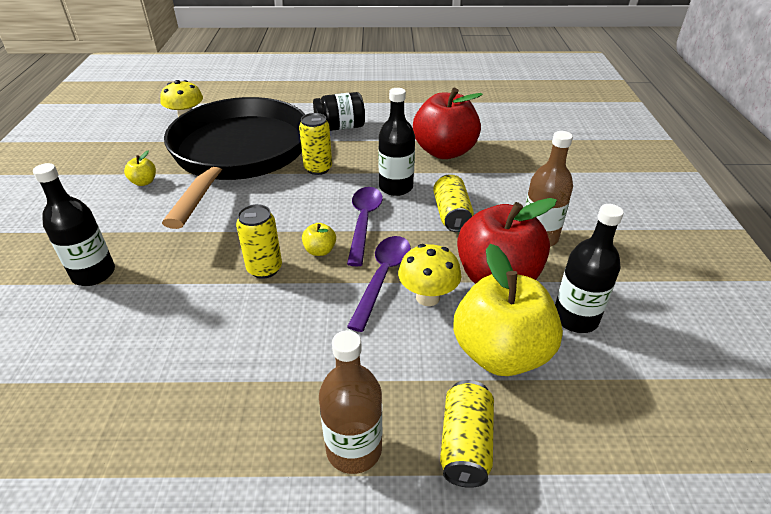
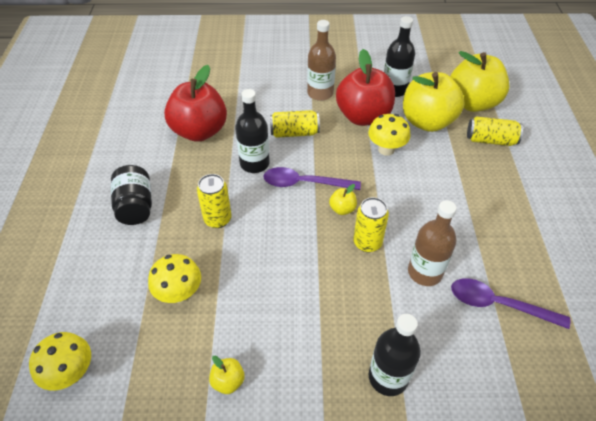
camera: 90 degrees left, 10 degrees up
(238, 155) = (179, 293): black pan -> yellow mushroom
(354, 449) = (507, 183): brown bottle -> brown bottle (425, 272)
(382, 277) = (370, 172): purple spoon -> purple spoon (498, 304)
(573, 432) = (472, 103): none -> yellow apple

